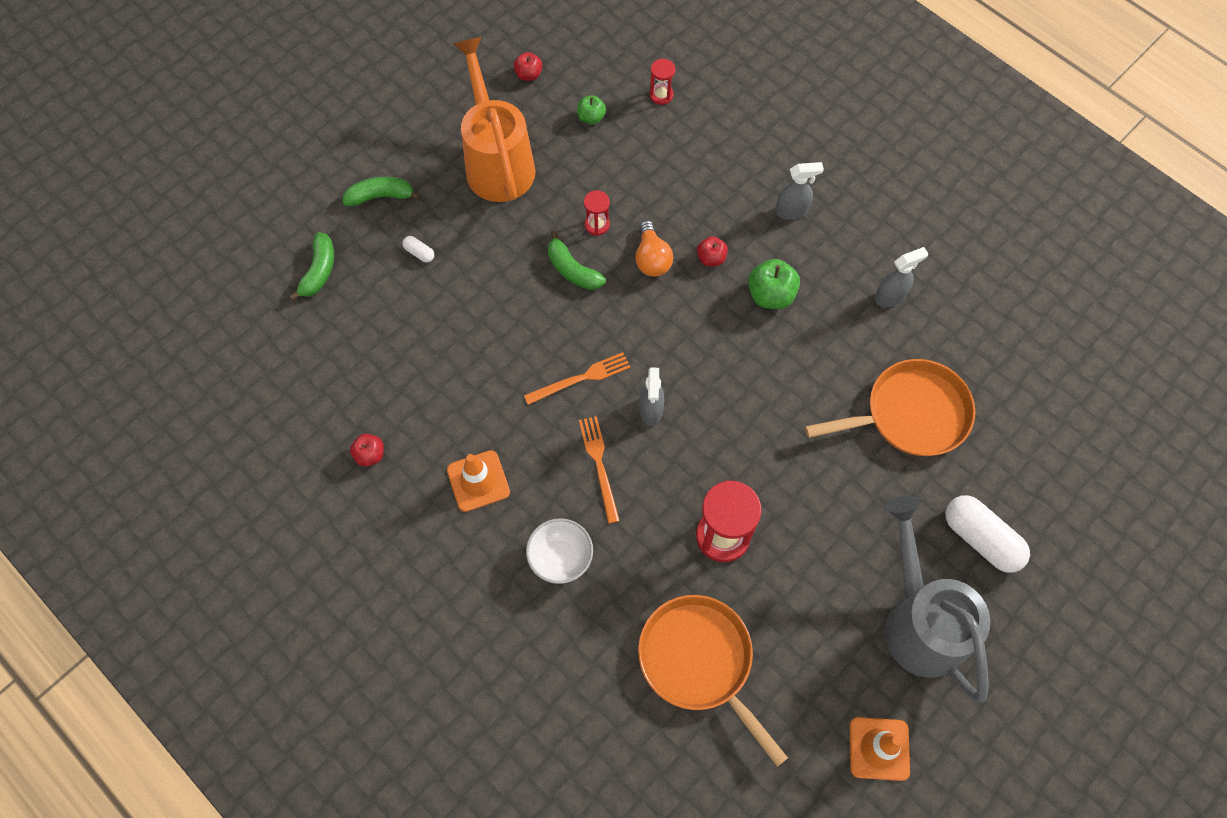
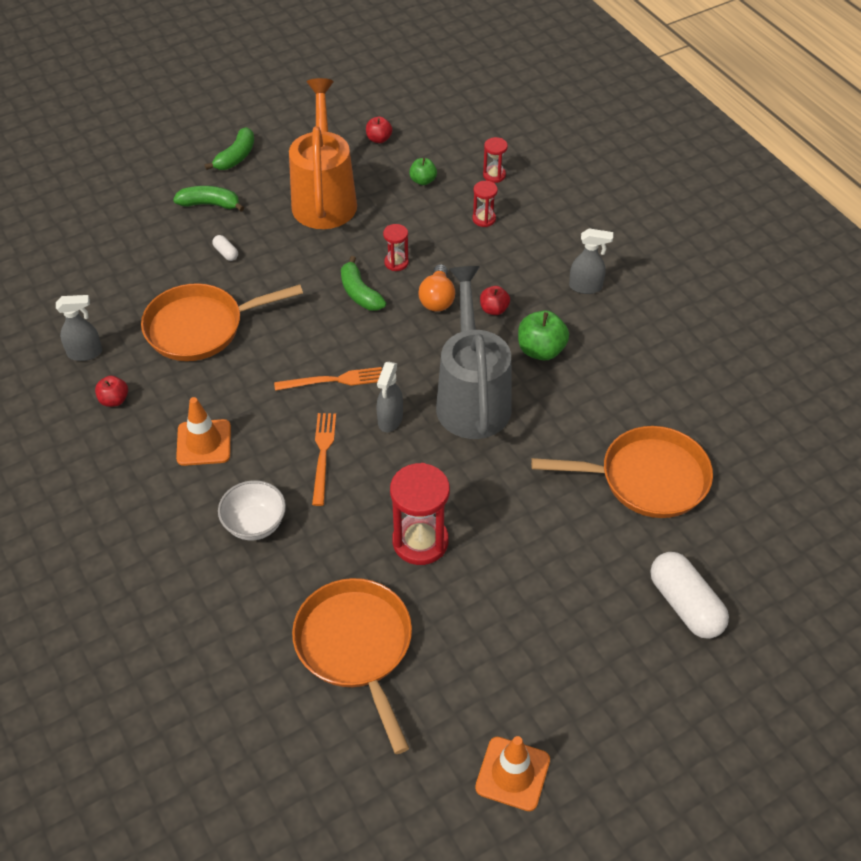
camera: 15 degrees right, 15 degrees down
(319, 271) = (132, 249): green banana -> green banana (236, 157)
(426, 348) = (201, 327): none -> orange pan
(667, 151) = (484, 219): none -> red hourglass
(890, 296) = (659, 375): grey spray bottle -> grey spray bottle (85, 353)
(919, 622) = (595, 665): grey watering can -> grey watering can (472, 398)

